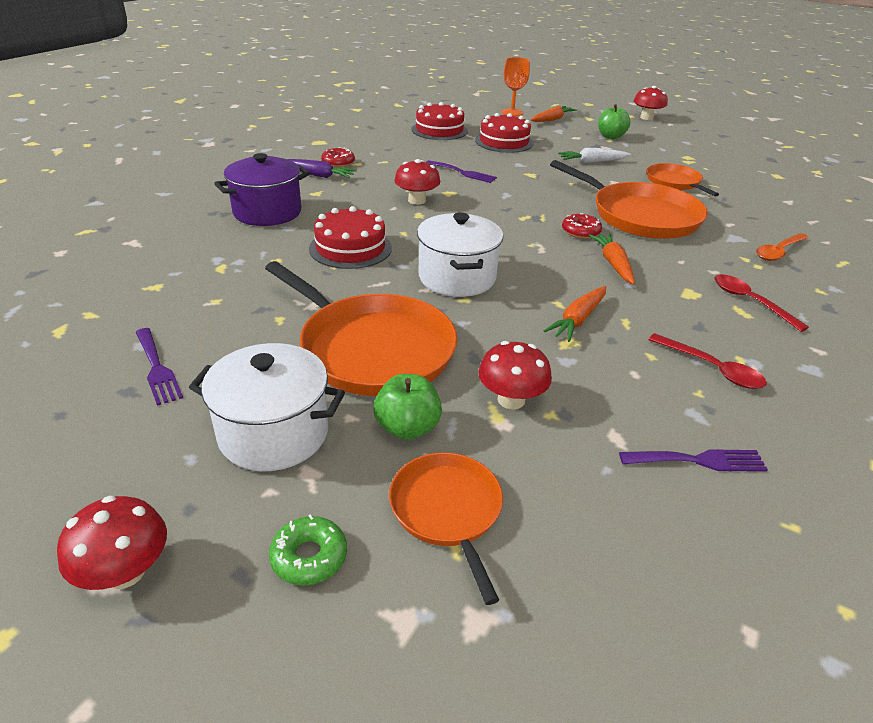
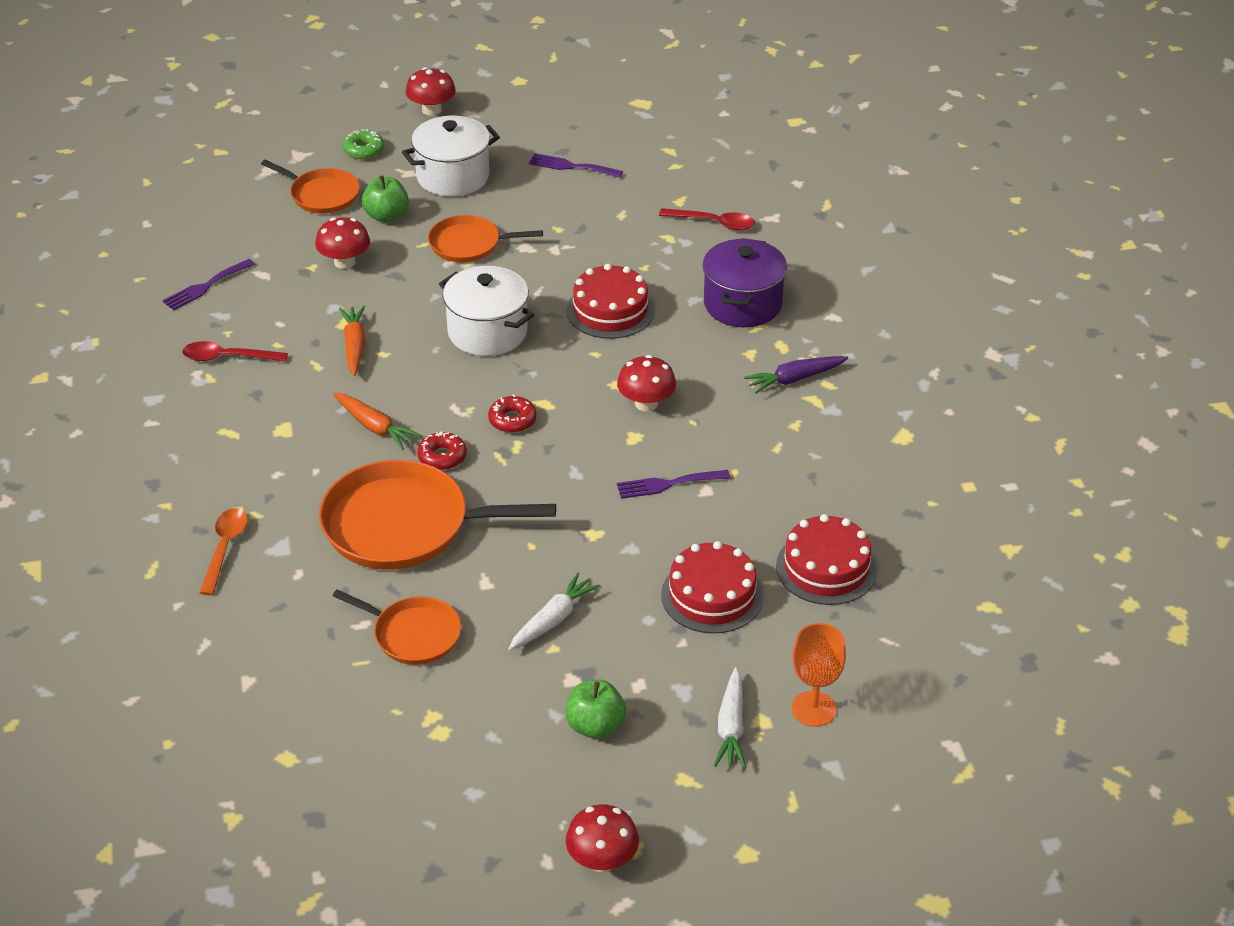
camera: 140 degrees right, 5 degrees up
(338, 162) = (815, 412): red donut -> red donut (512, 420)
(372, 349) = (469, 244): orange pan -> orange pan, size x0.56
(552, 119) = (731, 727): orange carrot -> white carrot
(750, 302) = (226, 449): red spoon -> red spoon (714, 223)

